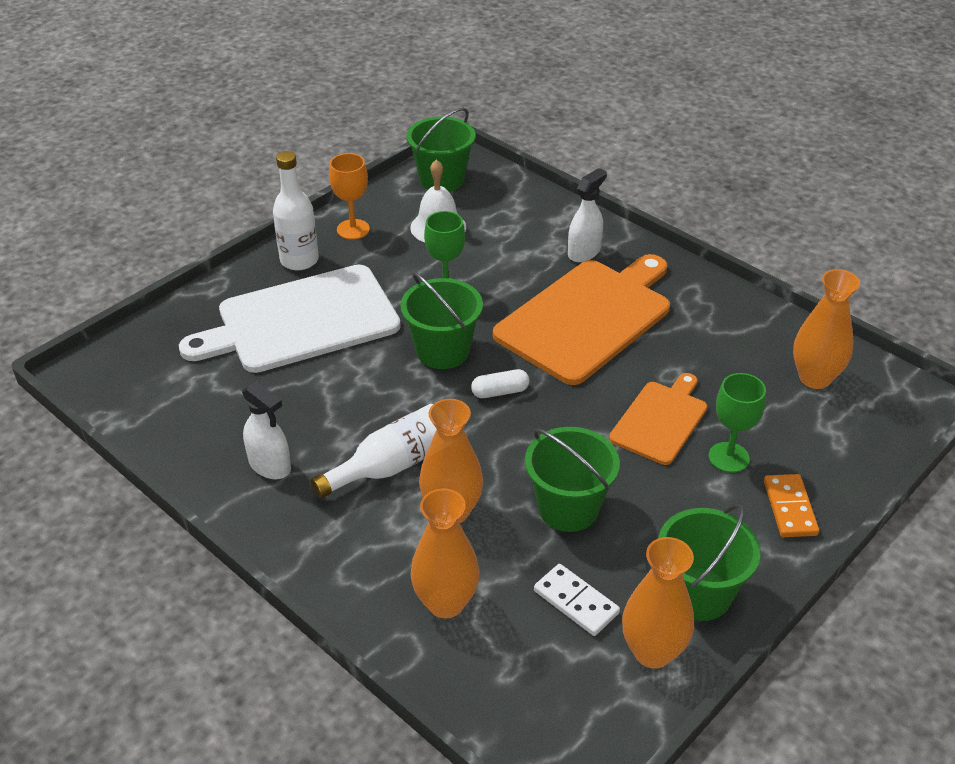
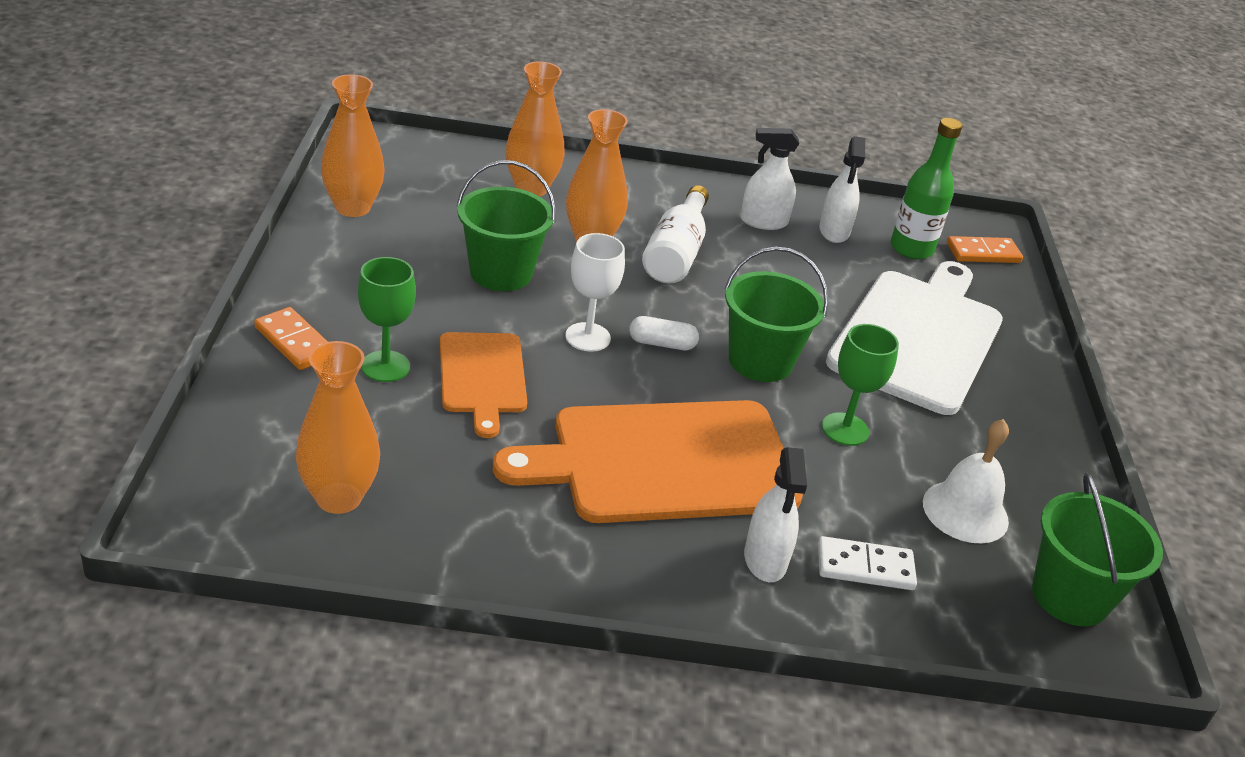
camera: 135 degrees right, 5 degrees down
(132, 358) = (983, 253): none -> orange domino
(184, 386) = (911, 249): none -> green bottle
(222, 429) = (834, 231): none -> white spray bottle
(299, 260) = (1022, 397): white bottle -> none
(353, 229) = (1038, 461): orange goblet -> none
(500, 392) = (662, 344): white capsule -> white capsule turned 60 degrees clockwise
(551, 419) = (588, 337): none -> white goblet
(576, 602) = (436, 217): white domino -> white domino (865, 567)
(587, 318) = (664, 462): orange cutting board -> orange cutting board turned 75 degrees clockwise
(699, 593) = (340, 251): green bucket -> none

